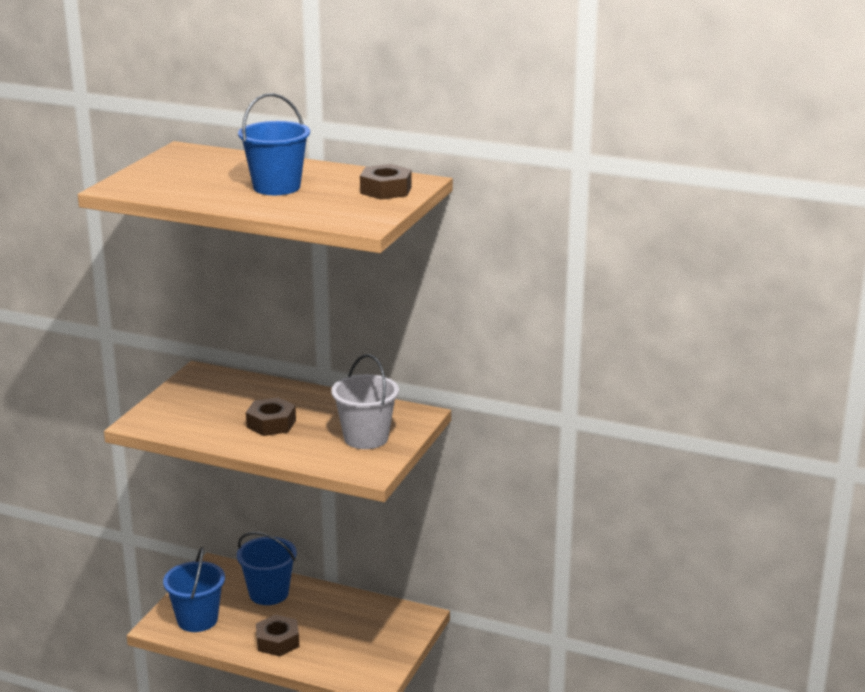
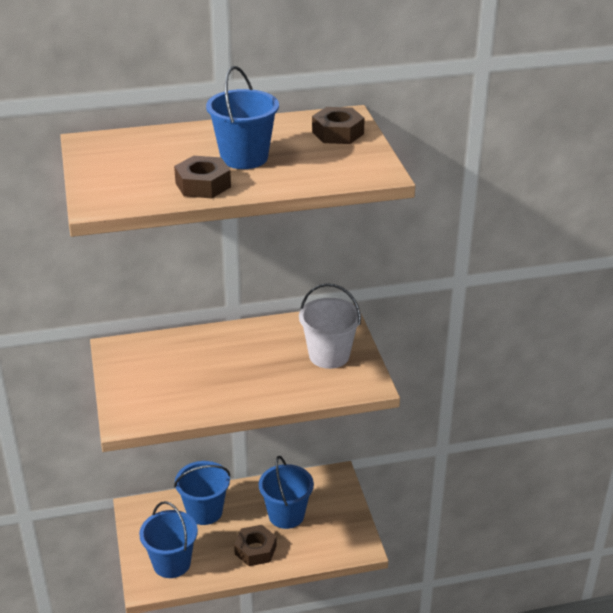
camera: 35 degrees left, 10 degrees up
(271, 424) = (239, 374): brown nut -> brown nut (203, 185)
(336, 627) = (286, 515): none -> blue bucket

